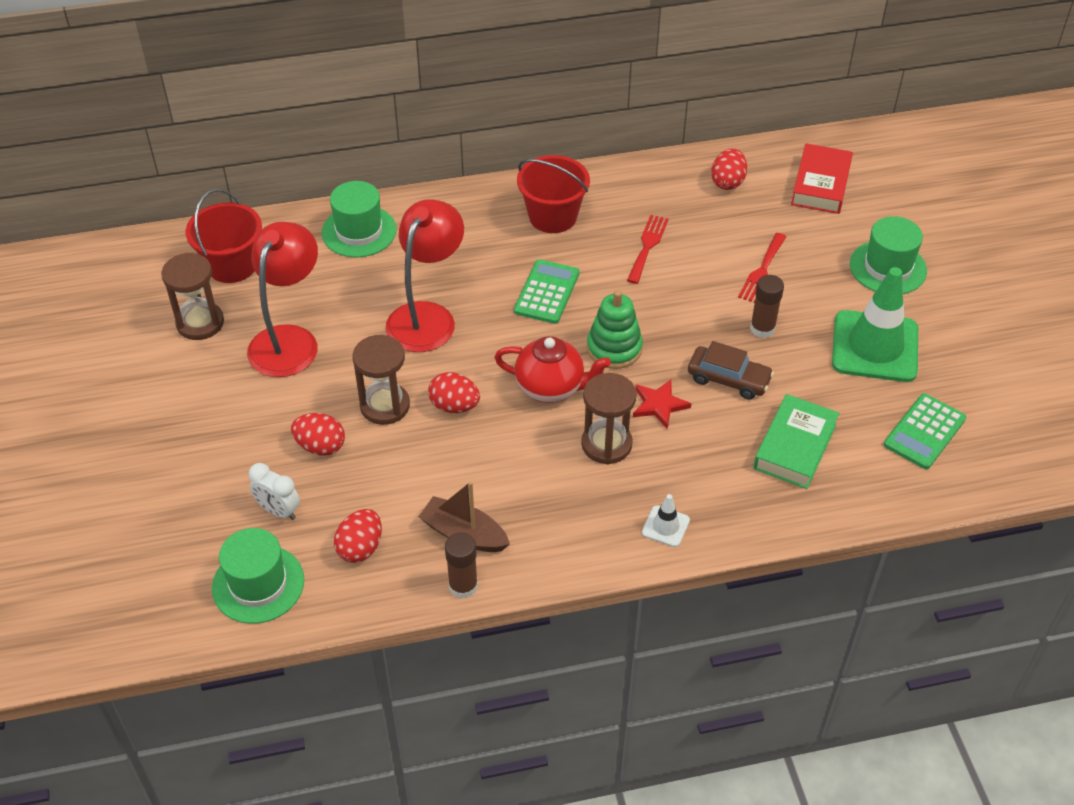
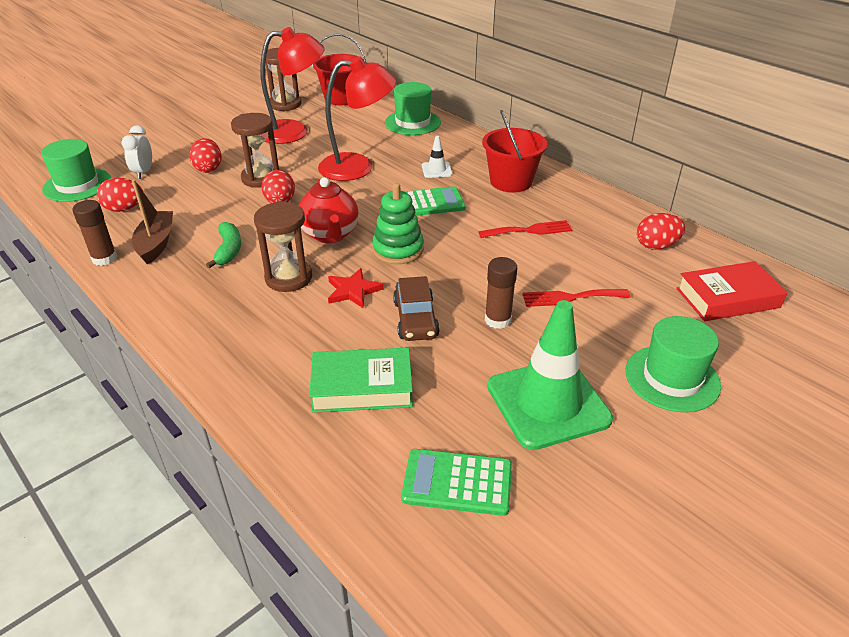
camera: 60 degrees right, 10 degrees down
(522, 476) = (229, 250): none -> green banana
(665, 526) = (214, 337): white traffic cone -> white traffic cone (436, 170)

